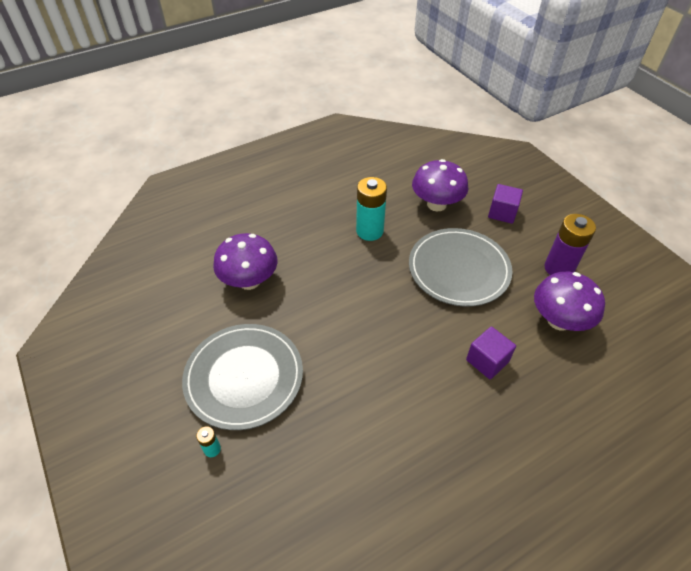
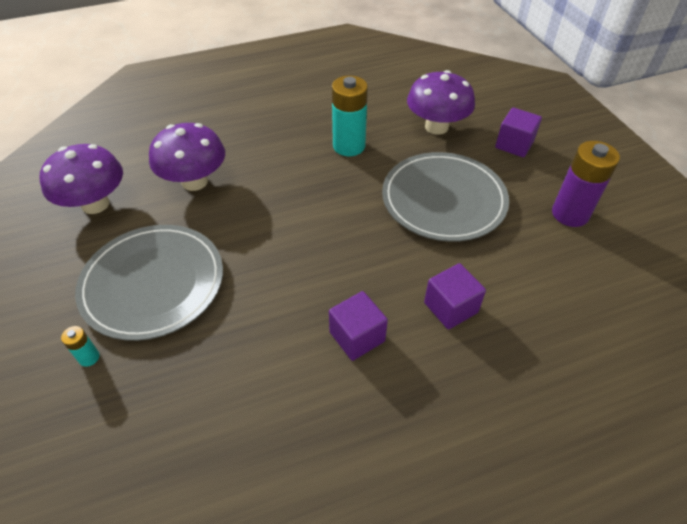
camera: 10 degrees right, 0 degrees up
(422, 396) = (357, 336): none -> purple cube
(559, 320) = (555, 273): purple mushroom -> purple mushroom (95, 204)

